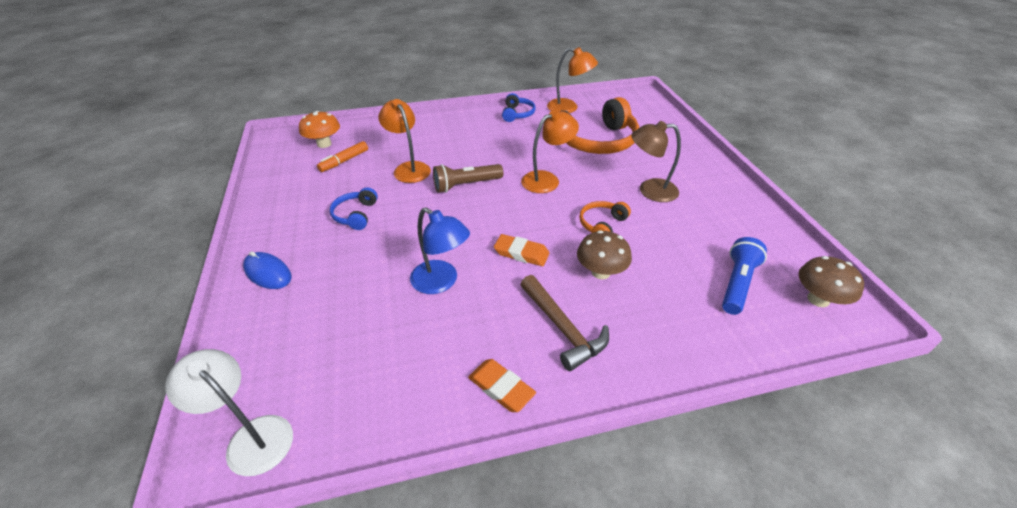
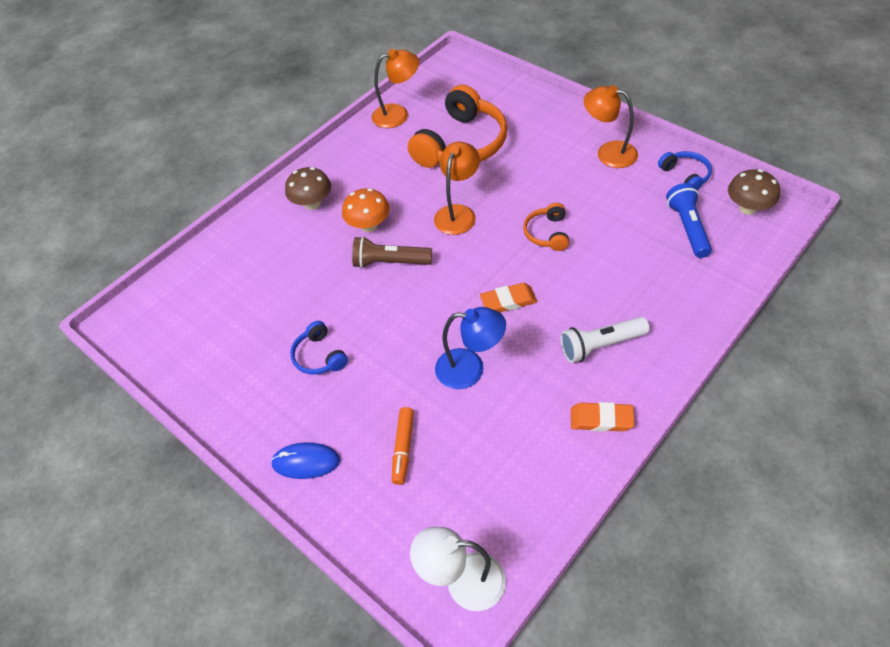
camera: 30 degrees left, 10 degrees up
(324, 144) = (184, 300): orange mushroom -> orange mushroom (369, 225)
(344, 161) = (233, 307): orange marker -> orange marker (403, 448)
(409, 168) = (313, 276): orange lamp -> orange lamp (608, 153)
(466, 185) = (390, 262): brown flashlight -> brown flashlight turned 60 degrees clockwise
(517, 114) = (353, 149): blue headphones -> blue headphones (685, 175)
(562, 328) = (600, 345): brown hammer -> white flashlight
(600, 272) = (585, 279): brown mushroom -> brown mushroom (312, 203)
(650, 190) = (555, 174): brown lamp -> none

